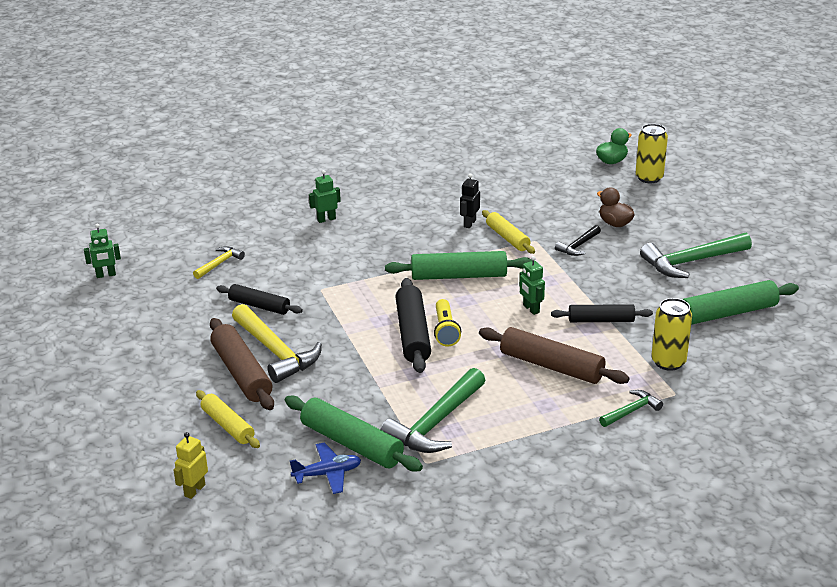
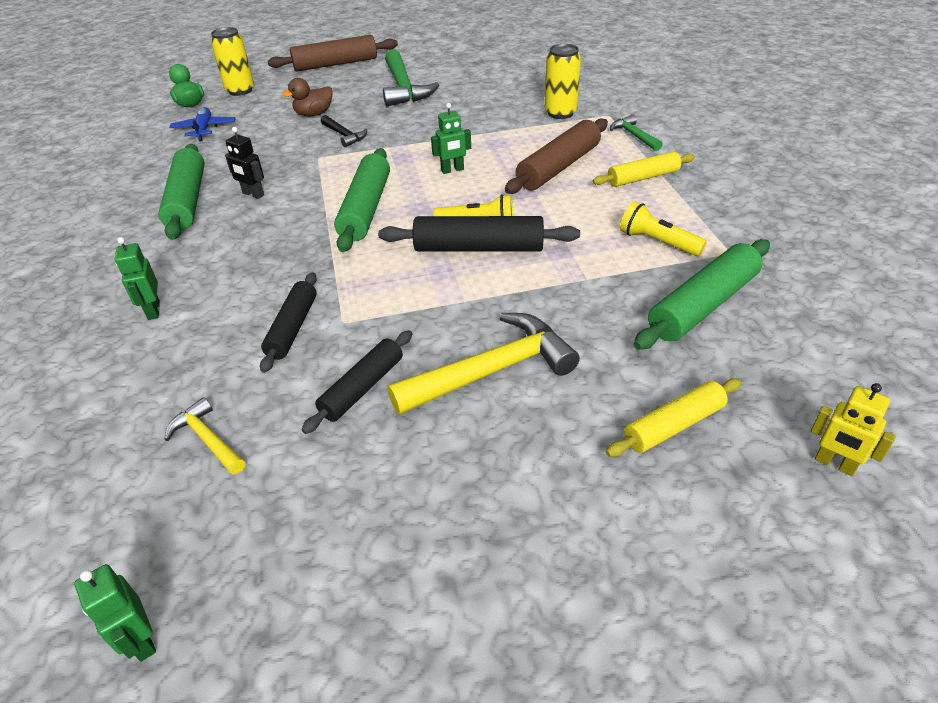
camera: 80 degrees left, 10 degrees up
(106, 275) = (141, 640): green robot -> green robot turned 150 degrees clockwise
(242, 373) = (540, 409): brown rolling pin -> brown rolling pin (335, 64)
(327, 474) = (766, 327): blue plane -> blue plane (204, 129)
(435, 423) = (657, 242): green hammer -> yellow flashlight
(507, 238) = (302, 172): yellow rolling pin -> yellow rolling pin (643, 177)
(601, 320) = (485, 136): black rolling pin -> black rolling pin (292, 328)
(727, 313) = (491, 82): green rolling pin -> green rolling pin (187, 201)

